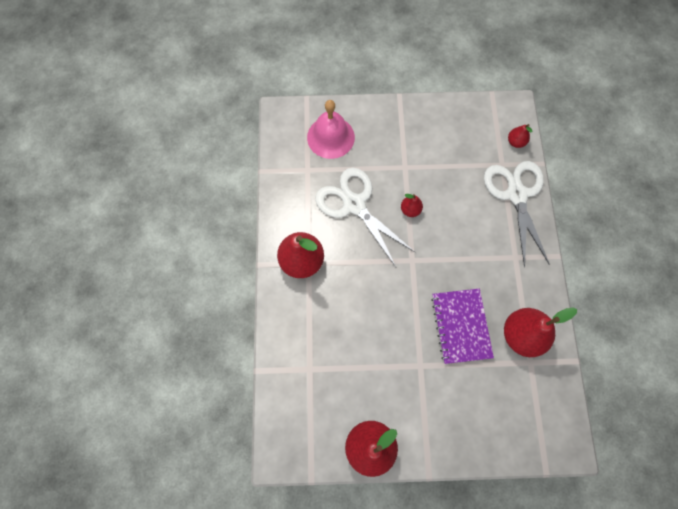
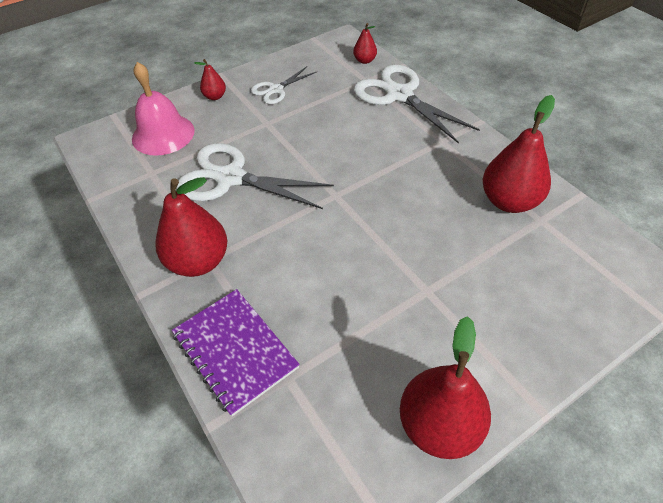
camera: 30 degrees left, 20 degrees down
(410, 210) = (299, 154): red pear -> red pear (215, 96)
(430, 136) = (276, 90): none -> white scissors
(461, 326) = (439, 227): purple notebook -> purple notebook (235, 351)

